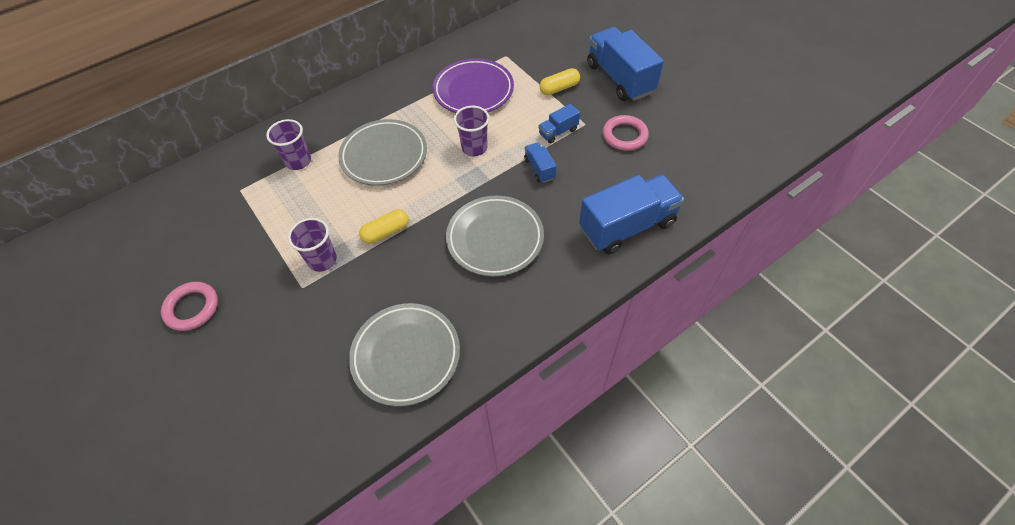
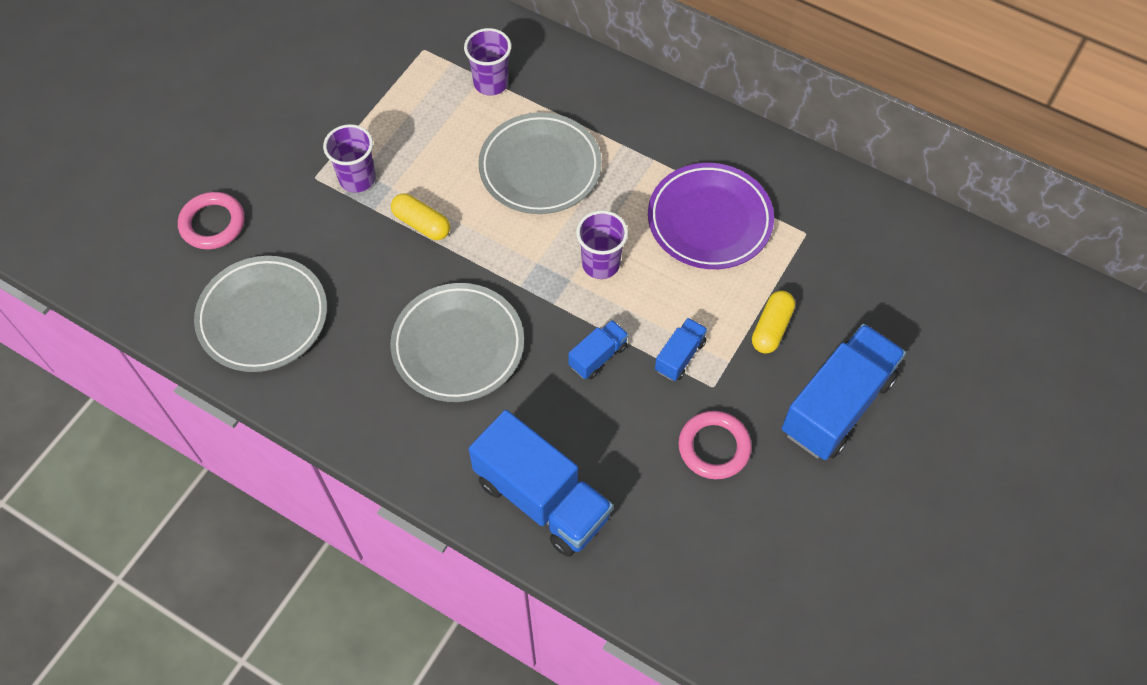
camera: 65 degrees right, 5 degrees up
(192, 308) = (254, 92): pink ring -> pink ring (213, 224)
(558, 132) = (680, 356): blue truck -> blue truck turned 90 degrees clockwise
(559, 88) = (771, 328): yellow capsule -> yellow capsule turned 75 degrees clockwise

